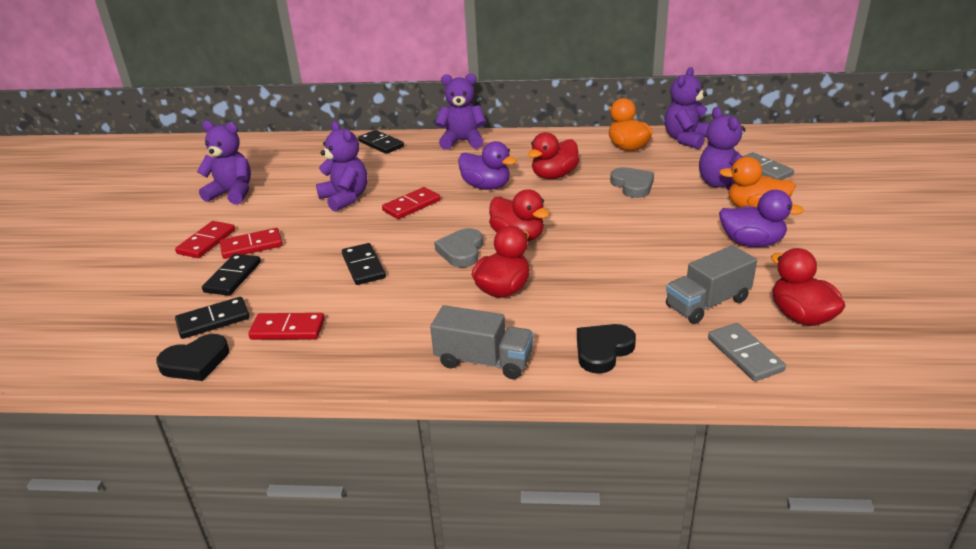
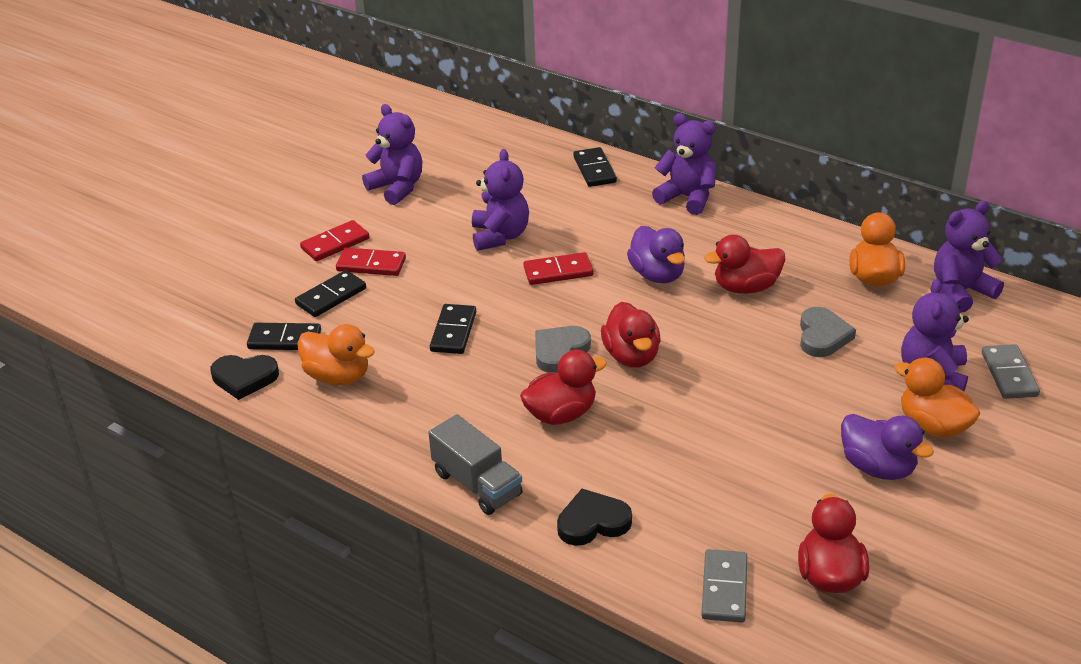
camera: 30 degrees right, 5 degrees up
(288, 329) = (338, 376): red domino -> orange duck
(707, 303) = (748, 518): grey truck -> none

